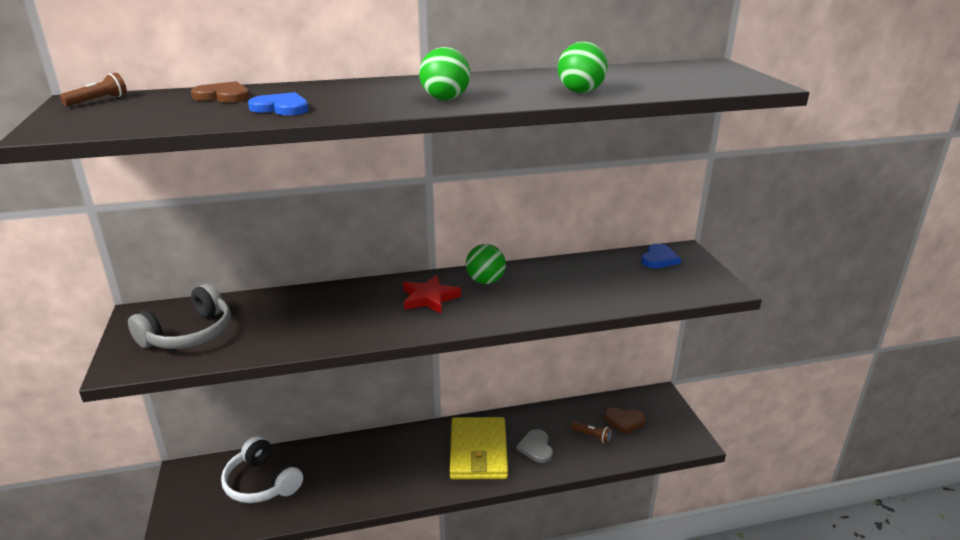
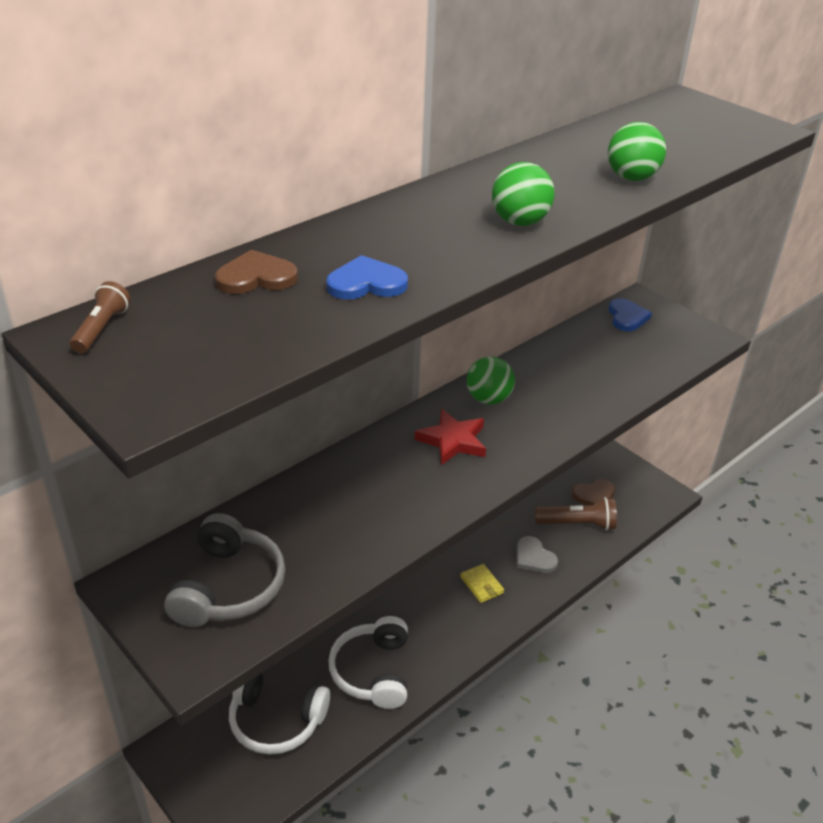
camera: 30 degrees left, 10 degrees up
(350, 478) = (373, 671): none -> white headphones
(478, 452) = (482, 585): yellow wallet -> yellow wallet, size x0.43
(592, 436) = (577, 524): brown flashlight -> brown flashlight, size x1.76

